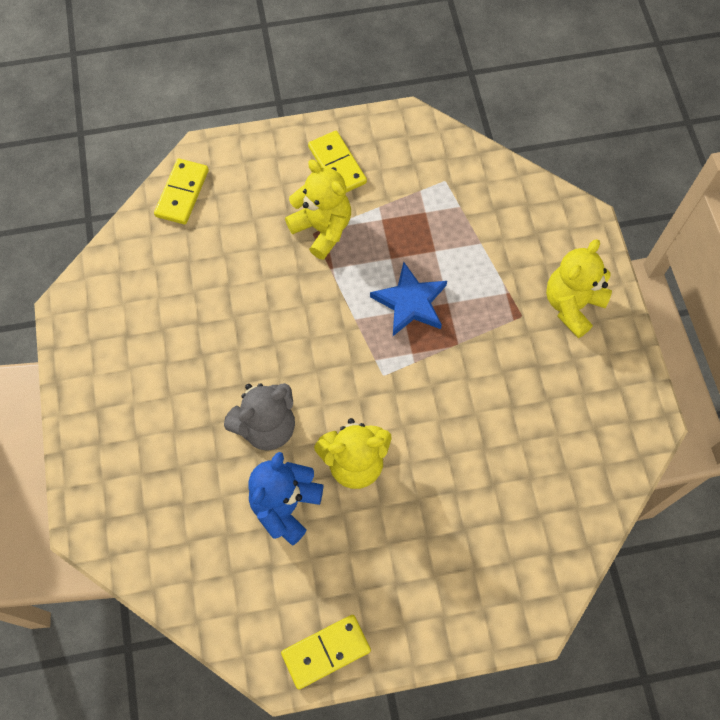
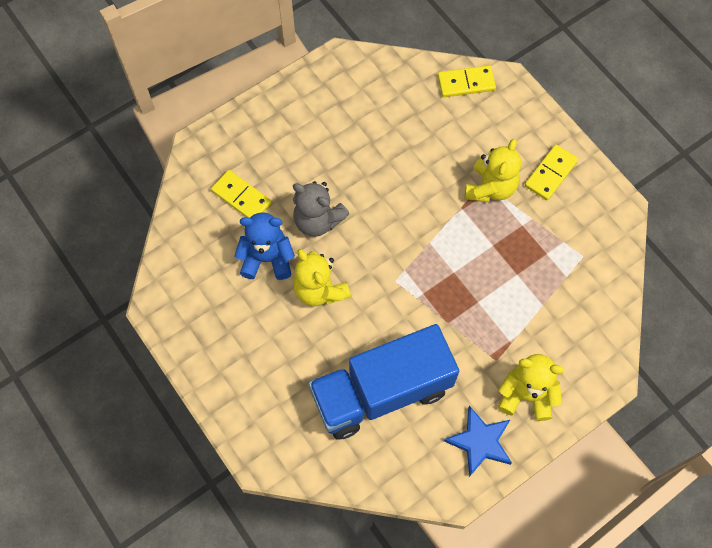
camera: 65 degrees right, 0 degrees up
(326, 651) = (179, 329): yellow domino -> yellow domino (241, 197)
(410, 302) = (463, 275): blue star -> blue star (480, 442)
(508, 448) = (382, 392): none -> blue truck

